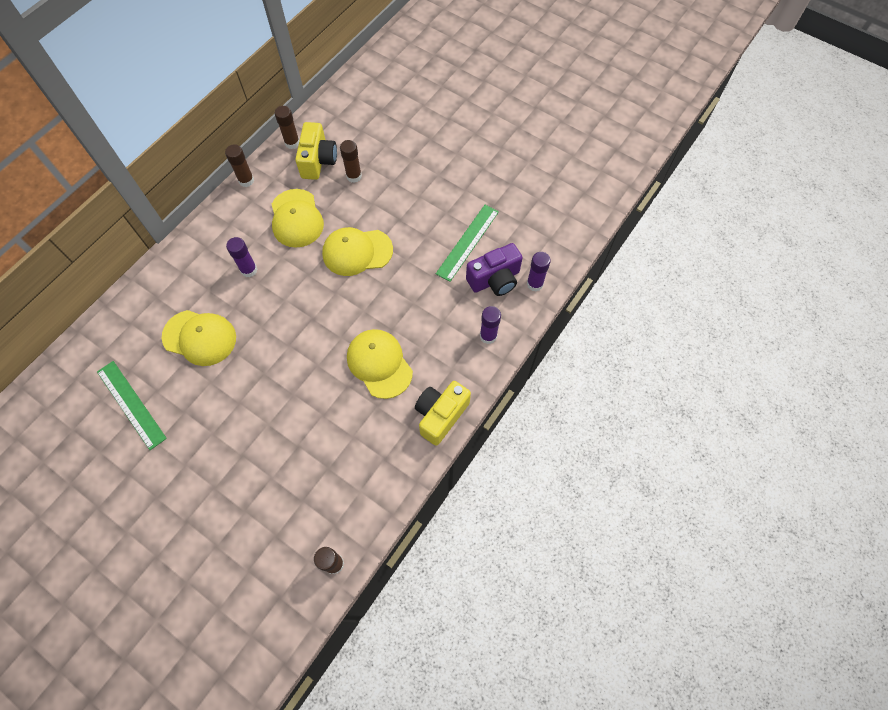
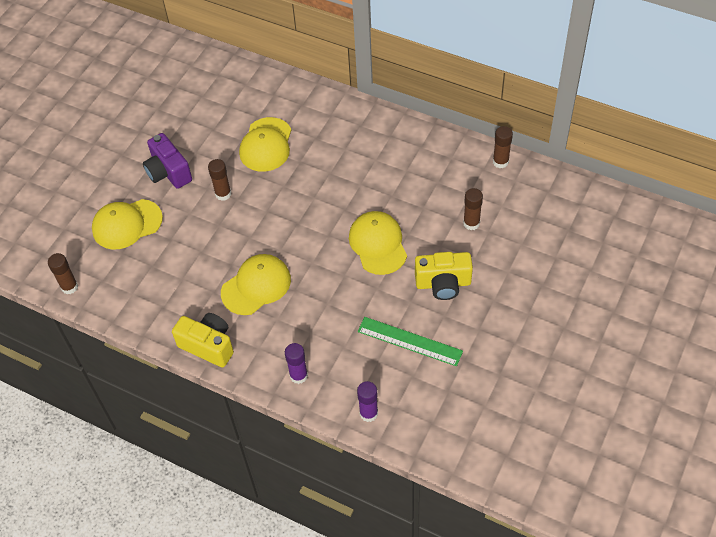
camera: 85 degrees right, 10 degrees down
(131, 404) = (199, 116): green ruler -> none
(246, 180) = (443, 136): brown glue stick -> brown glue stick (223, 194)
(249, 270) = (341, 163): purple glue stick -> none
(296, 218) = (407, 186): yellow cap -> yellow cap (127, 224)
(318, 161) = (483, 188): yellow camera -> yellow camera (443, 284)
(495, 280) = (367, 373): purple camera -> purple camera (168, 172)

